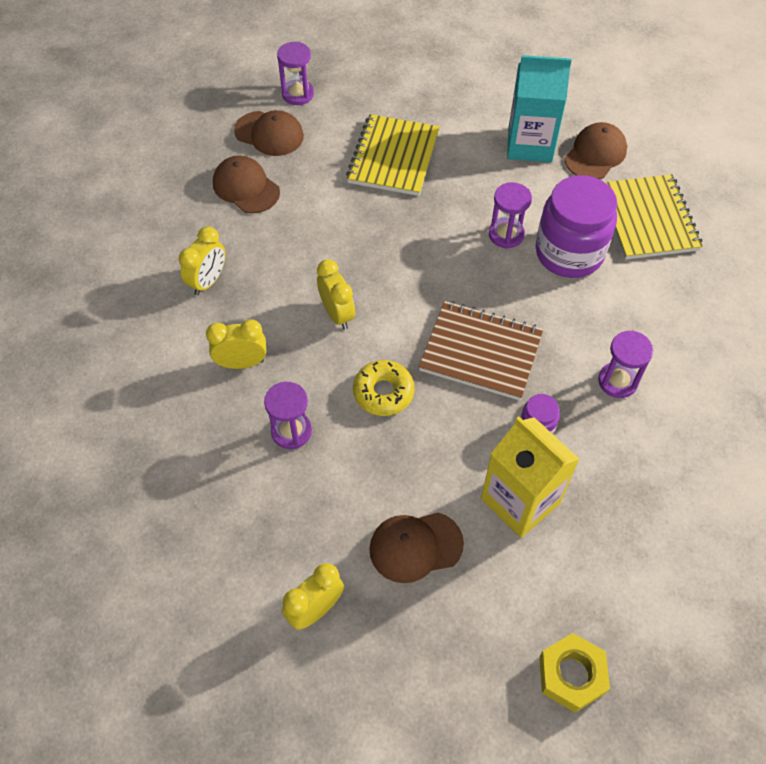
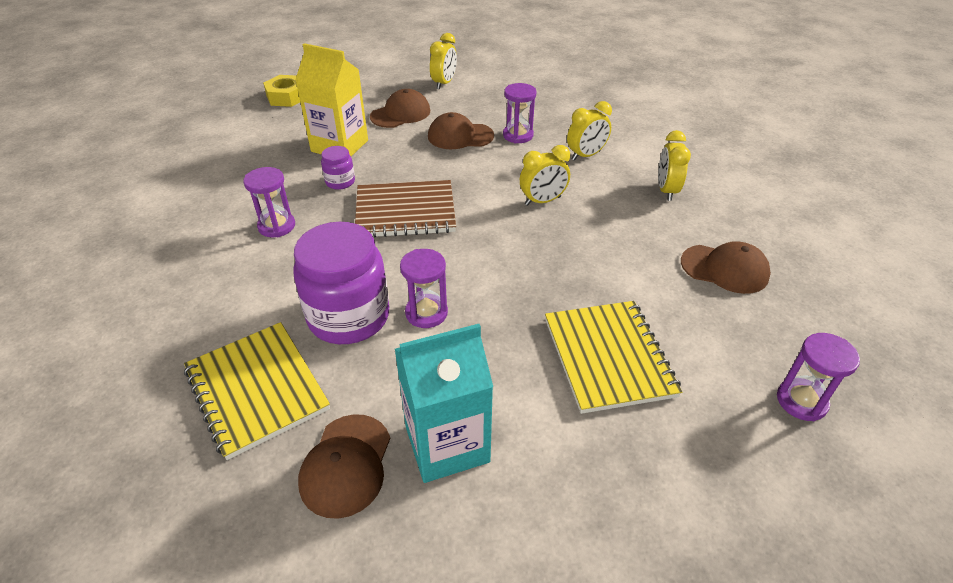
camera: 155 degrees right, 15 degrees down
(269, 134) = (770, 333): brown cap -> brown cap (460, 136)
(337, 314) = (543, 201): yellow clock -> yellow clock turned 60 degrees counterclockwise
(383, 392) = (469, 169): yellow donut -> none

